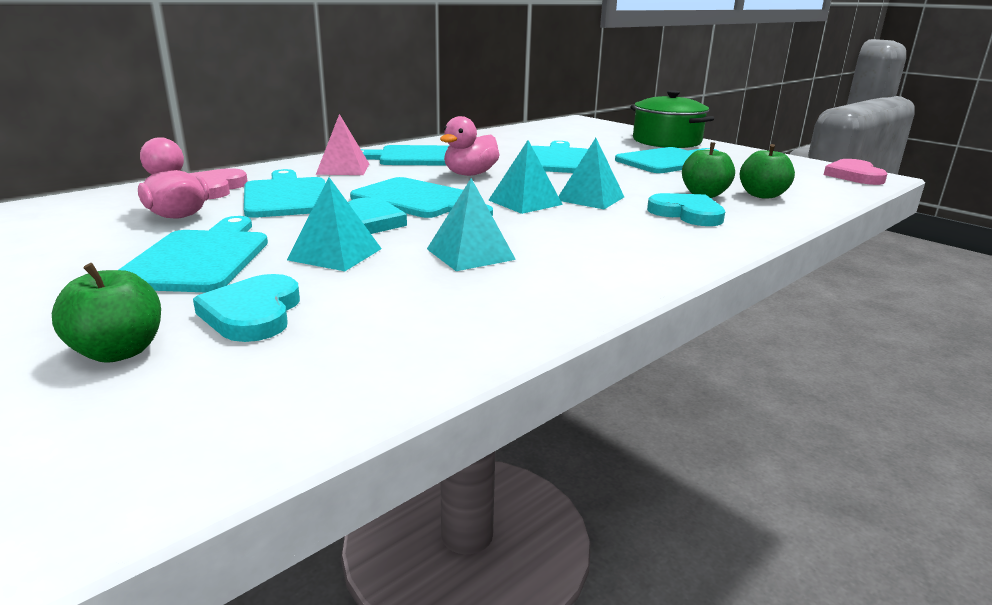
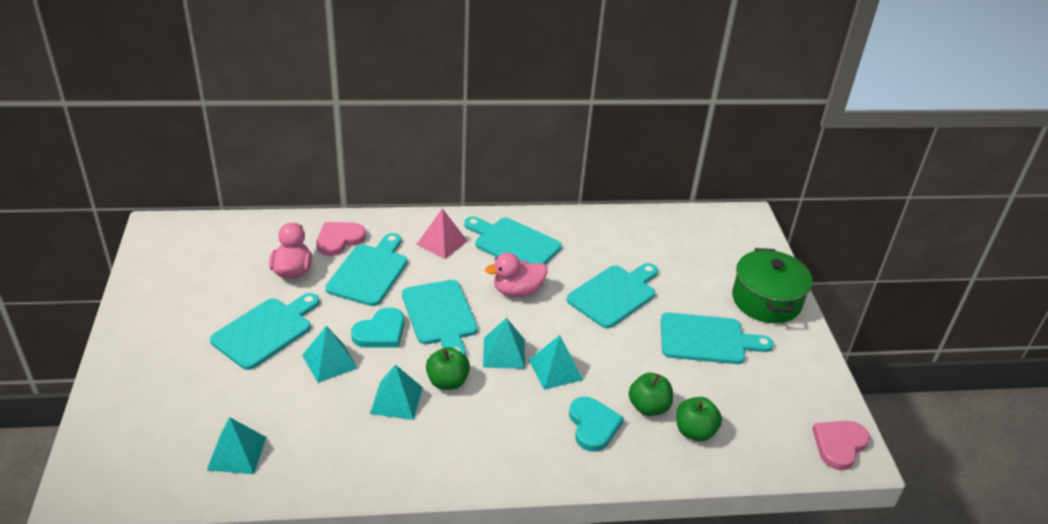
camera: 35 degrees right, 15 degrees up
(118, 352) = (177, 401): green apple -> green apple (447, 382)
(253, 313) = (246, 400): turquoise heart -> none
(313, 361) = (236, 453): none -> turquoise pyramid

